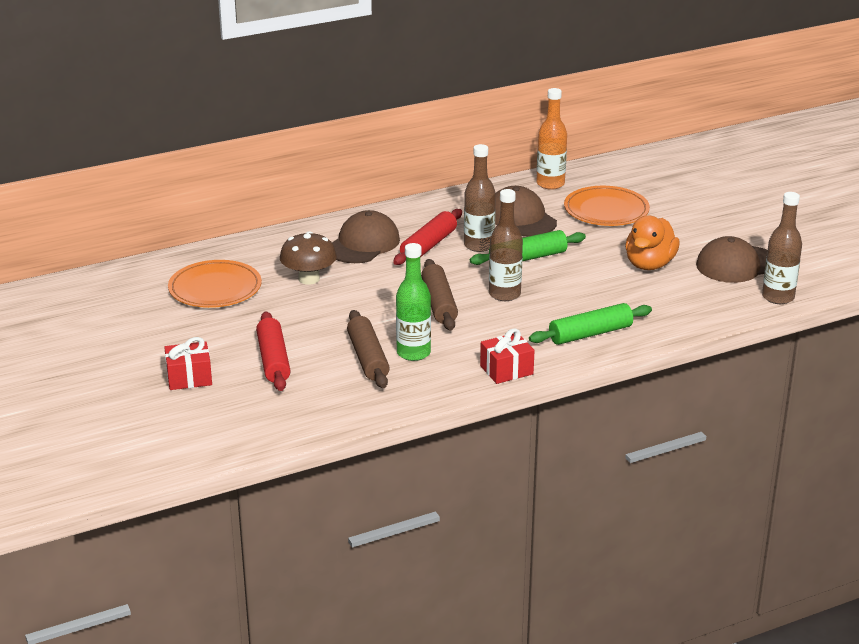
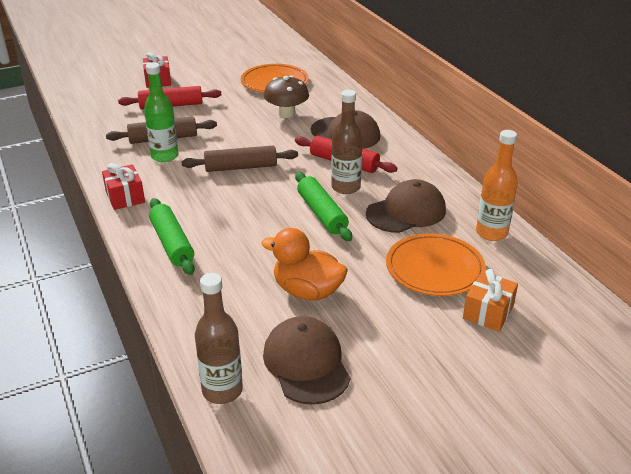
camera: 90 degrees right, 5 degrees up
(504, 294) = (252, 199): brown bottle -> none
(658, 194) = (488, 312): none -> orange gift

